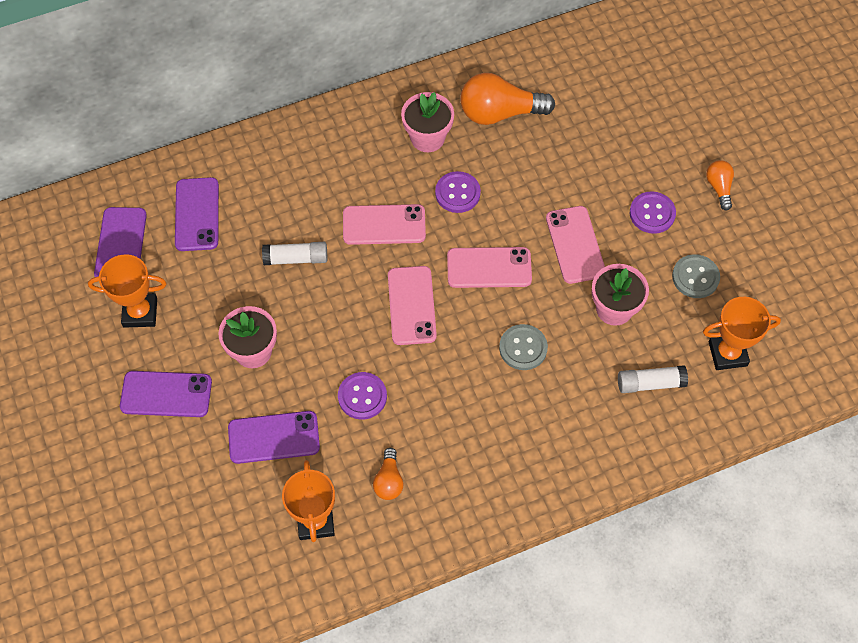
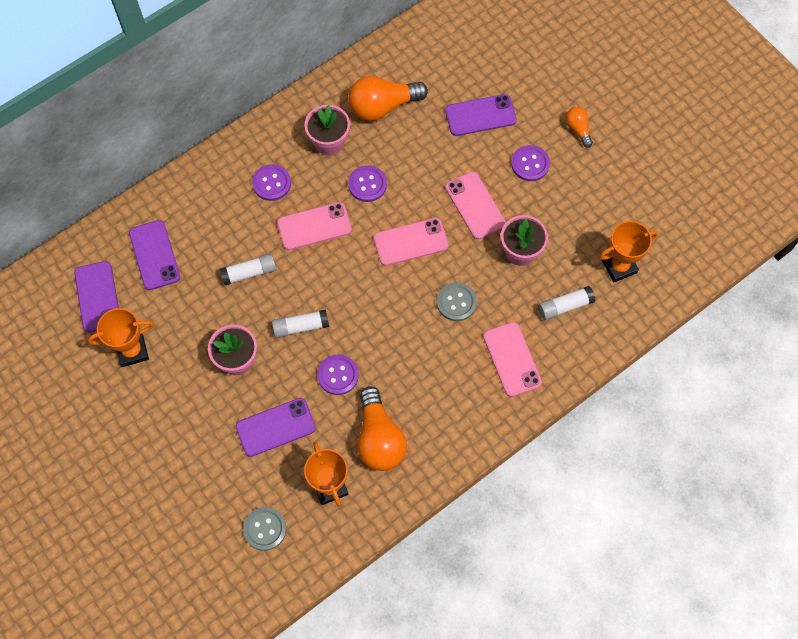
camera: 15 degrees left, 5 degrees up
(166, 394) = (176, 414): purple phone -> purple phone (480, 115)
(336, 332) = (300, 327): none -> white glue stick
(350, 167) = (271, 183): none -> purple button
(389, 481) = (379, 438): orange light bulb -> orange light bulb, size x1.93
(411, 305) = (356, 289): pink phone -> pink phone (512, 359)
(695, 277) = (578, 209): grey button -> grey button (265, 529)

